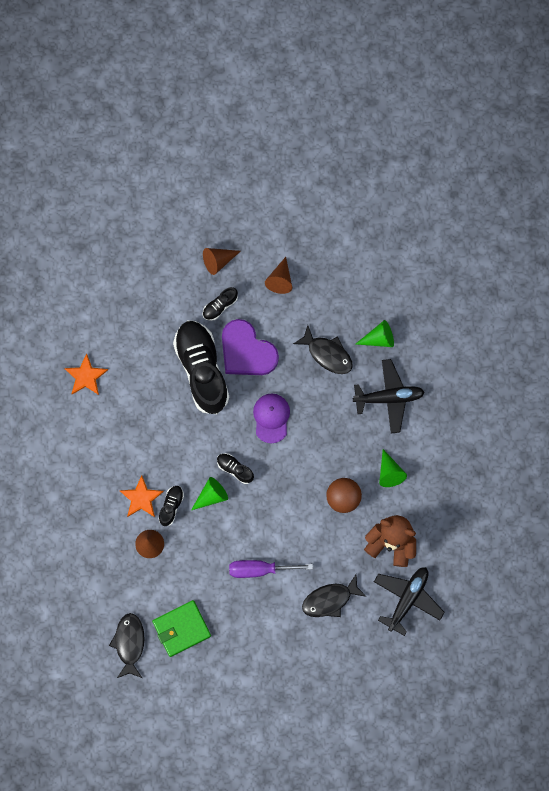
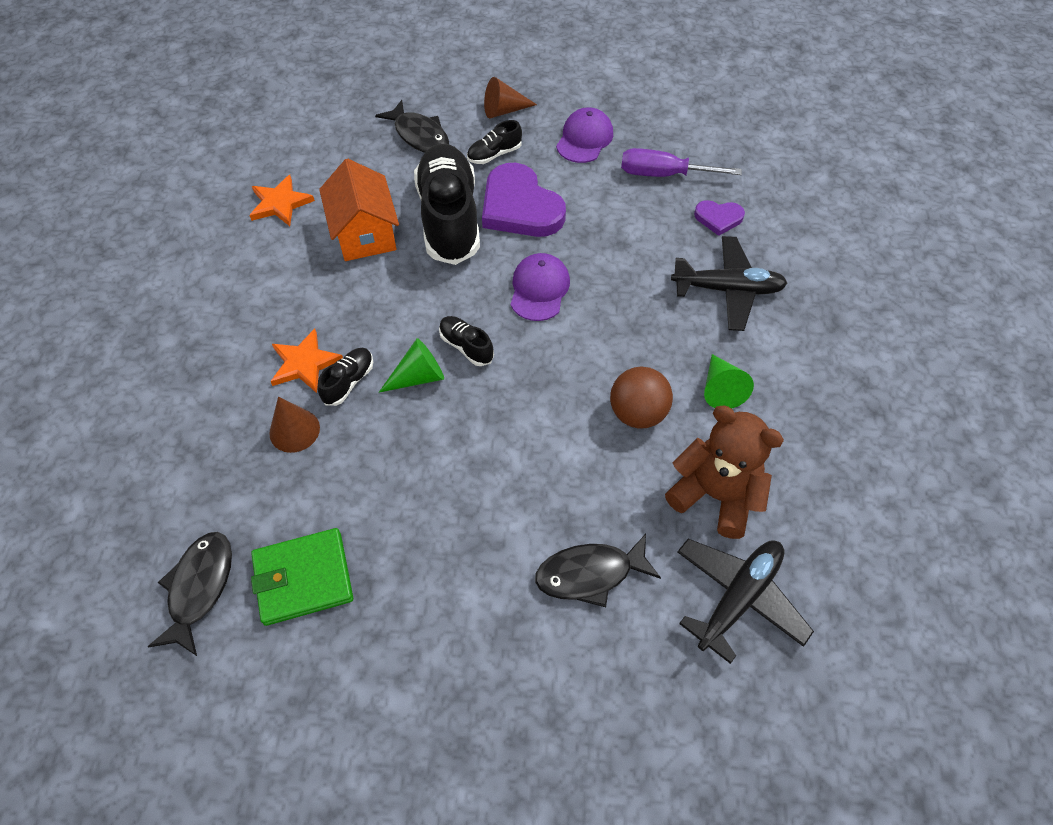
camera: 10 degrees right, 20 degrees down
(150, 392) = (365, 233): none -> orange house
(259, 569) = (472, 500): purple screwdriver -> purple screwdriver (663, 174)
(280, 279) = (584, 139): brown cone -> purple cap
(327, 354) = (639, 225): black fish -> black fish (419, 135)
(379, 338) = (718, 218): green cone -> purple heart

